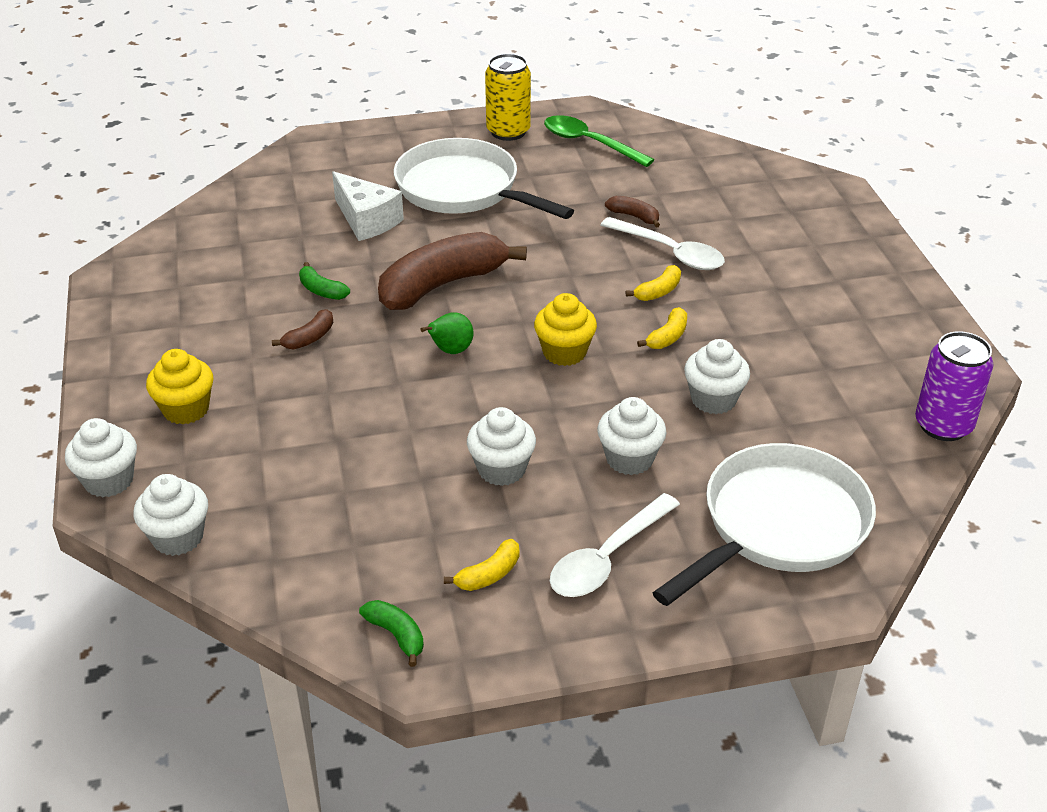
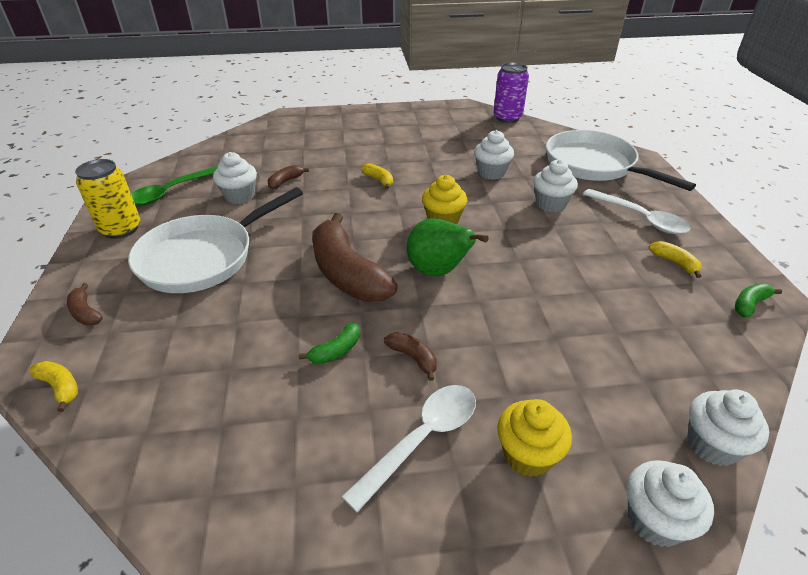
camera: 85 degrees left, 0 degrees up
(366, 220) = (224, 319): white cheese -> none
(375, 148) = (86, 312): none -> brown banana
(450, 351) = (438, 272): green pear -> green pear, size x1.70
(501, 469) = (572, 253): white cupcake -> white cupcake (239, 196)
(667, 337) = (429, 181): yellow banana -> yellow banana (60, 387)
(670, 252) = (335, 172): white spoon -> white spoon (422, 439)

